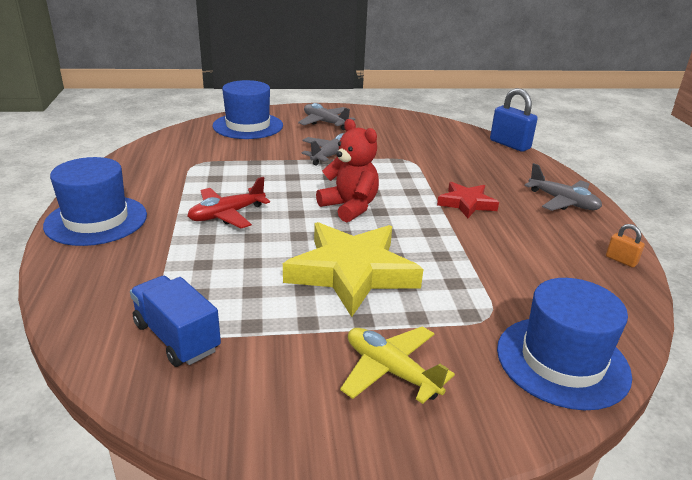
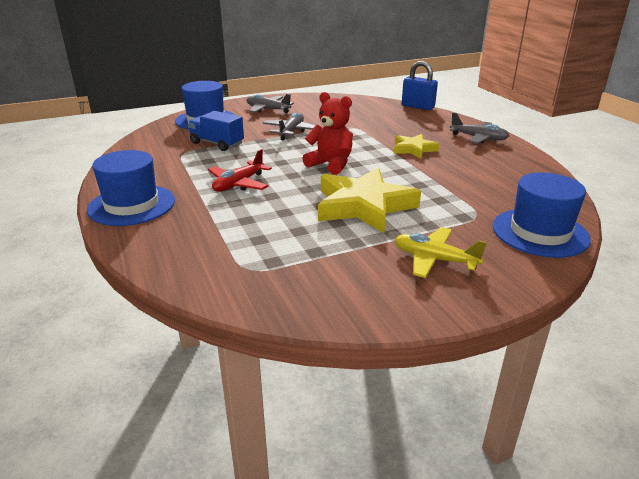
camera: 15 degrees left, 0 degrees up
(177, 337) = (265, 270): blue truck -> blue truck (217, 144)
(466, 203) = (414, 149): red star -> yellow star
(621, 260) = (539, 168): orange padlock -> none

